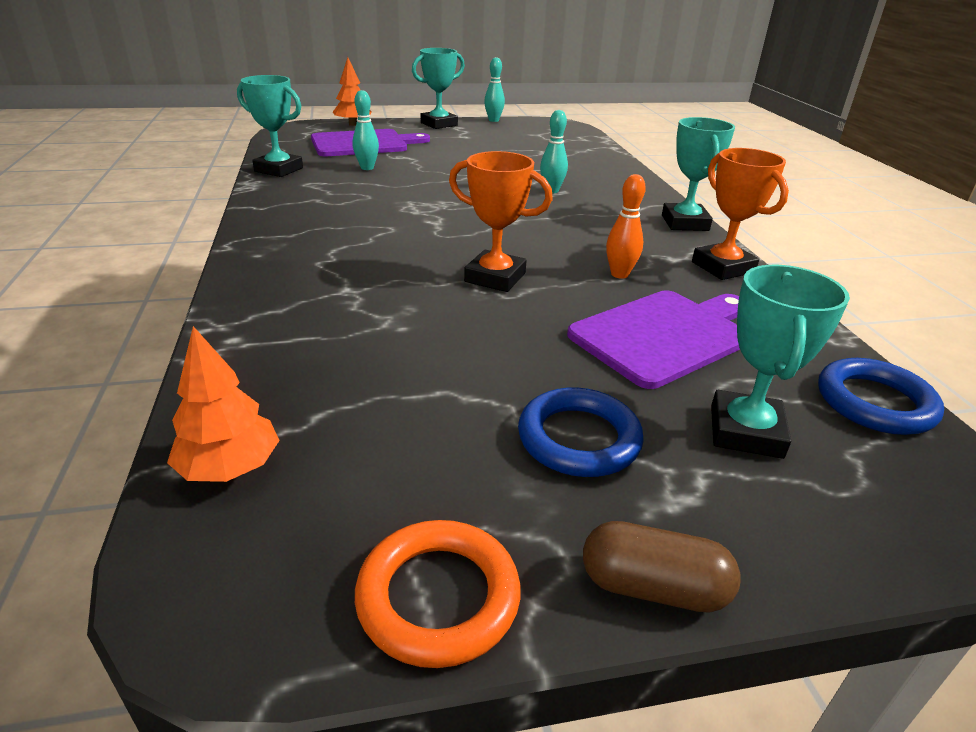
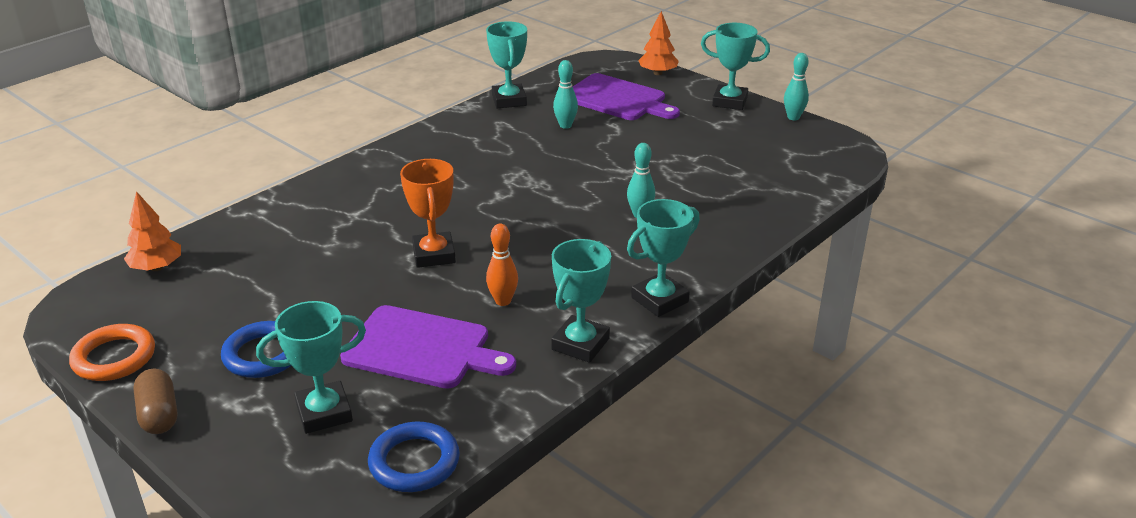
camera: 55 degrees right, 0 degrees up
(723, 267) = (580, 344): orange trophy -> turquoise trophy

